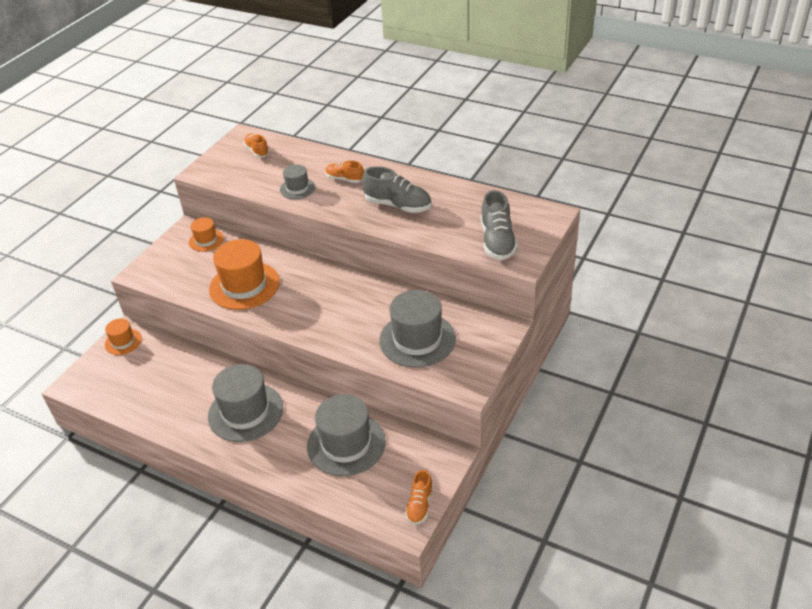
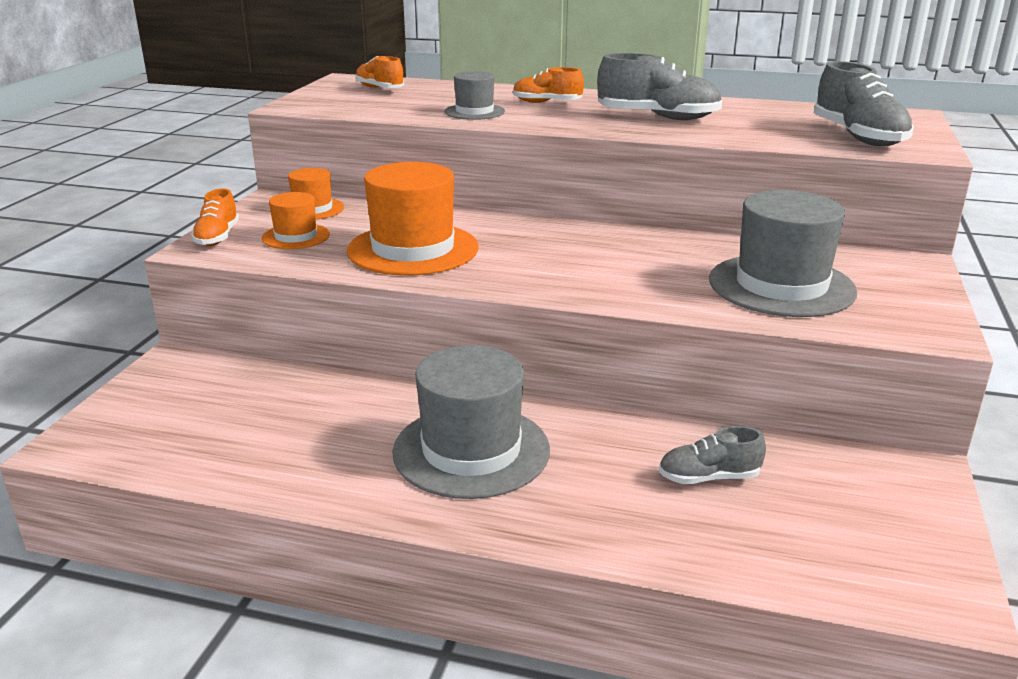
camera: 15 degrees left, 15 degrees down
(123, 342) = (170, 374): orange hat -> orange hat (296, 236)
(346, 444) = (709, 477): grey hat -> grey shoe
(420, 505) = (939, 559): orange shoe -> orange shoe (217, 237)

